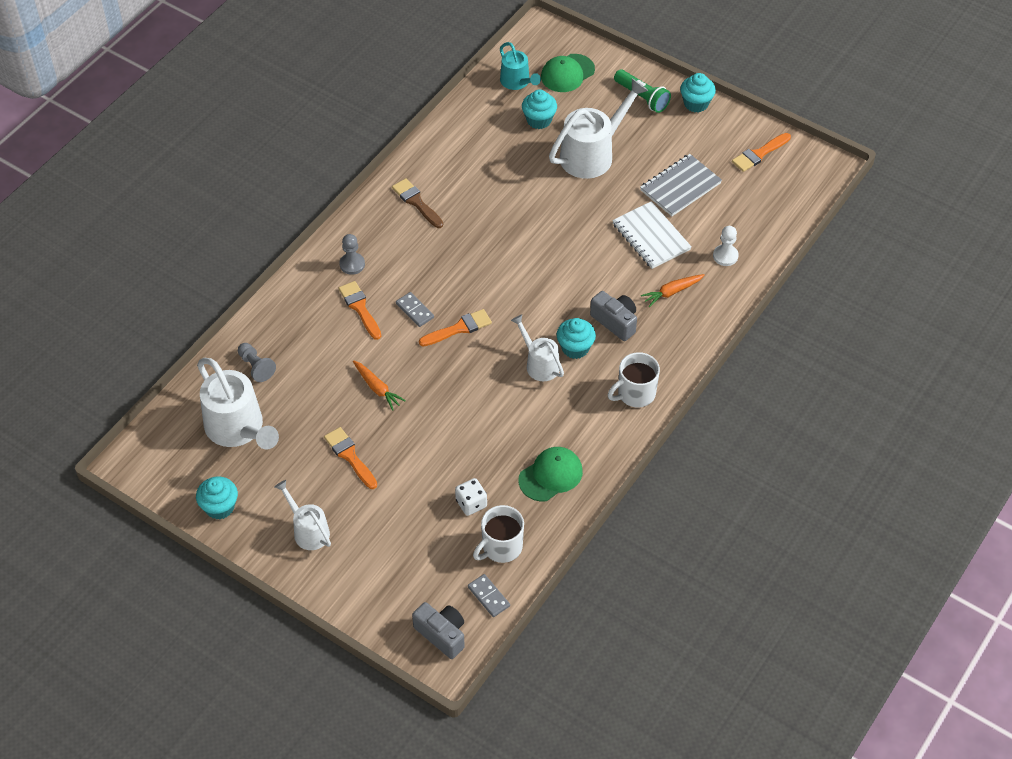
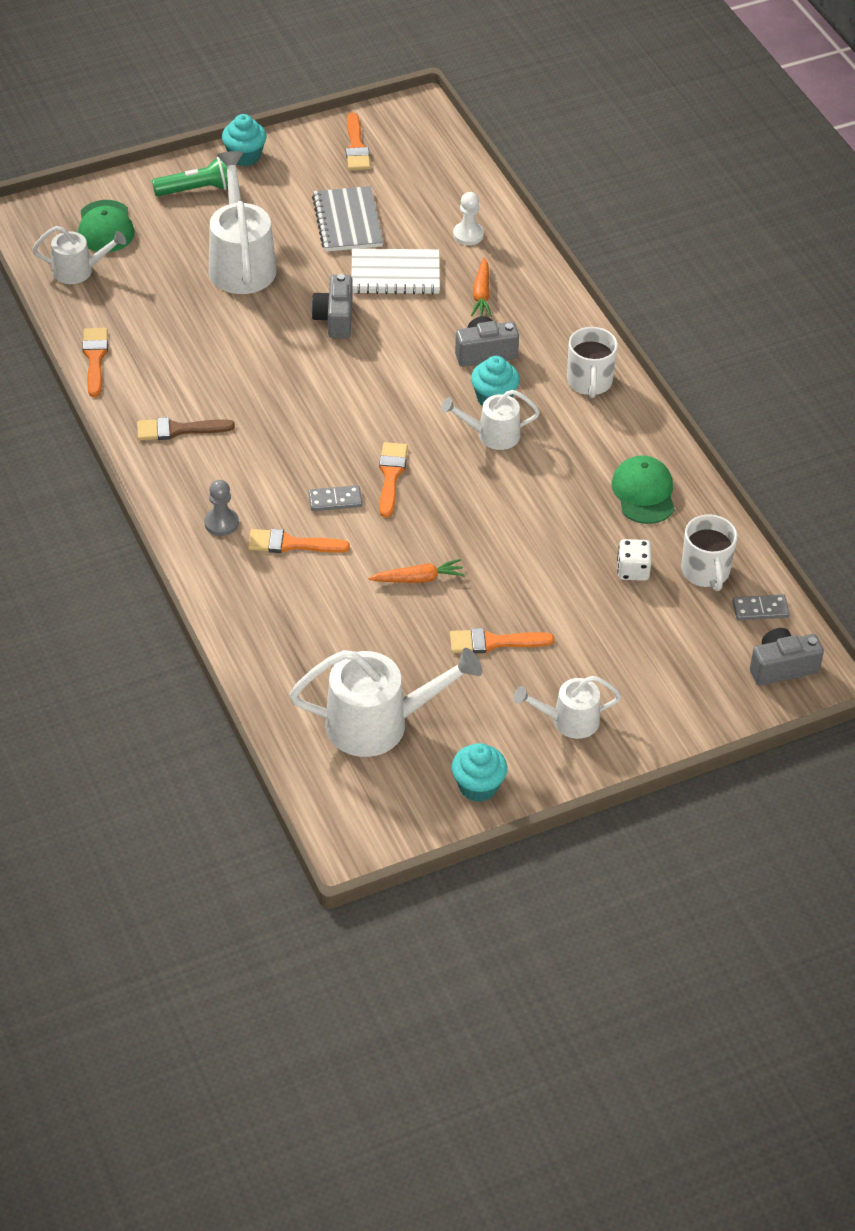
camera: 60 degrees left, 5 degrees down
(256, 367) = (300, 670): grey pawn -> none
(446, 131) = (95, 358): none -> orange brush
(517, 82) = (79, 270): turquoise watering can -> white watering can
(539, 120) = (152, 280): turquoise cupcake -> none
(581, 227) = (335, 319): none -> grey camera

